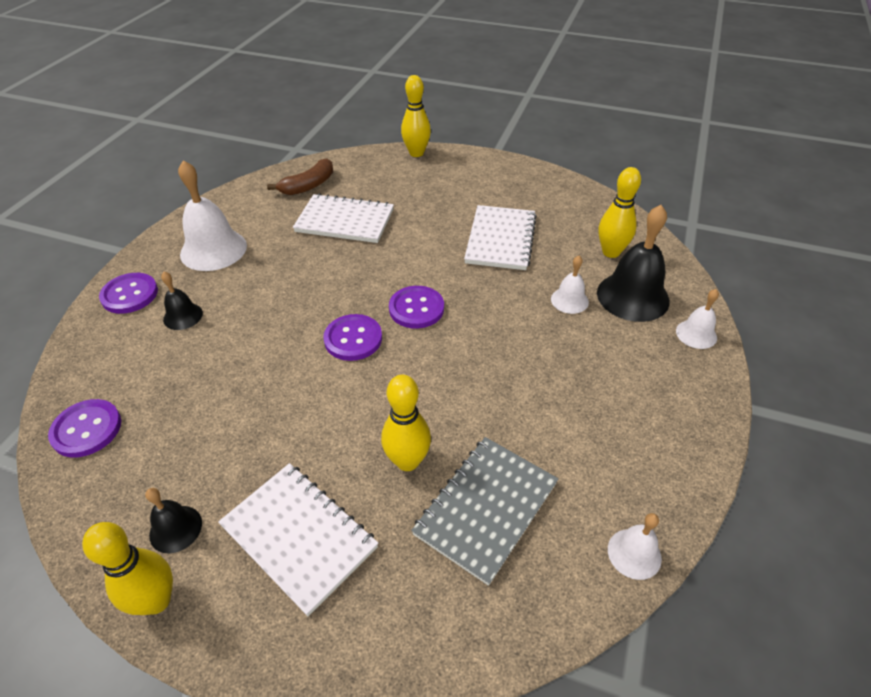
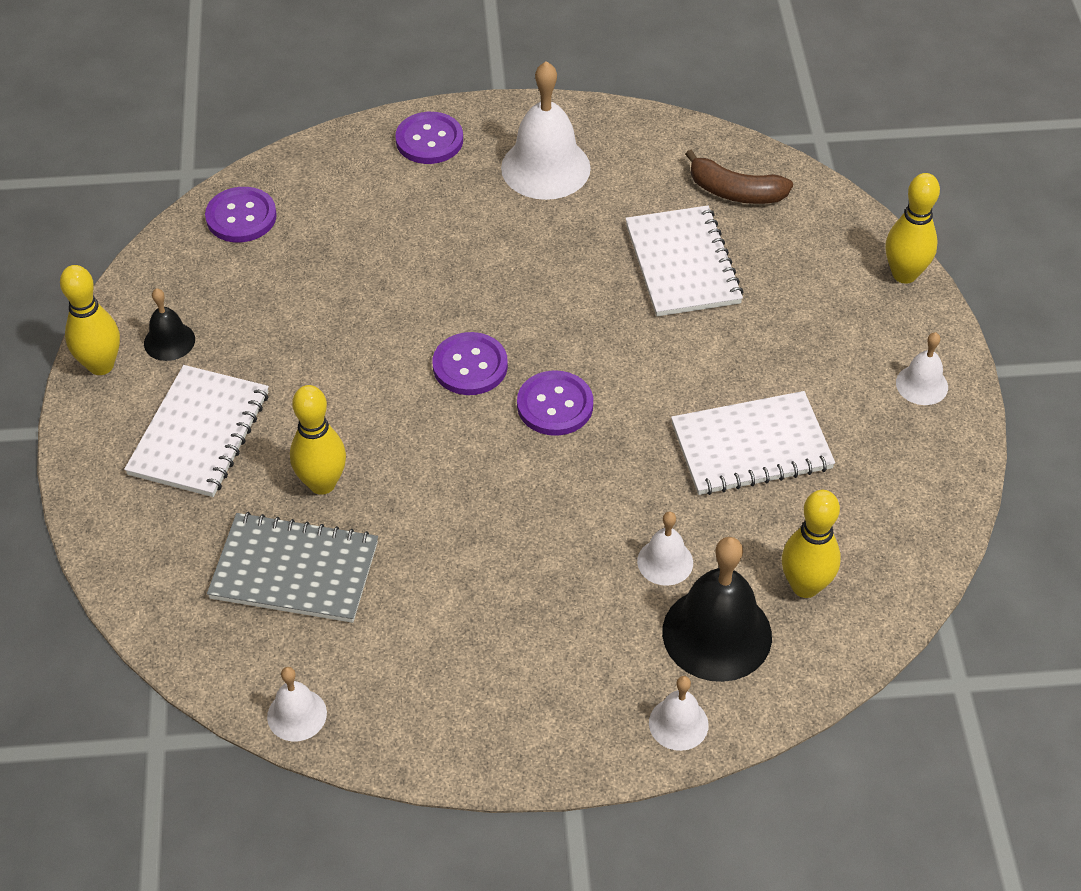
camera: 65 degrees right, 5 degrees up
(183, 316) = (422, 202): black bell -> none
(494, 171) = (922, 385): none -> white bell

